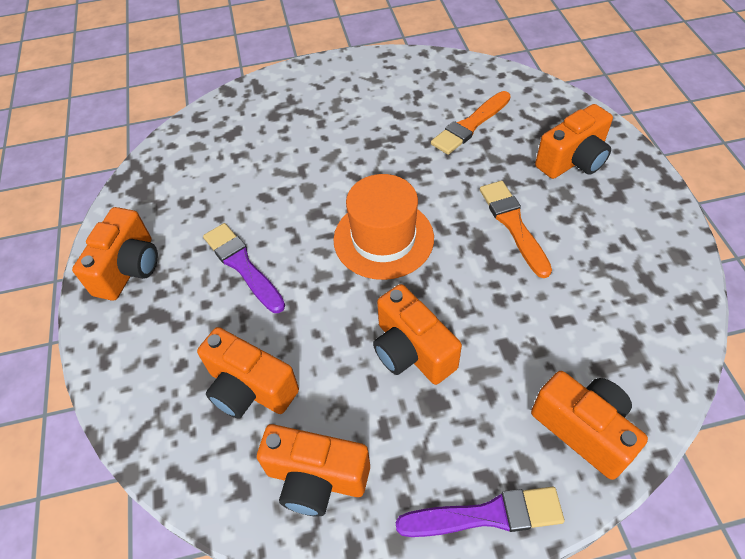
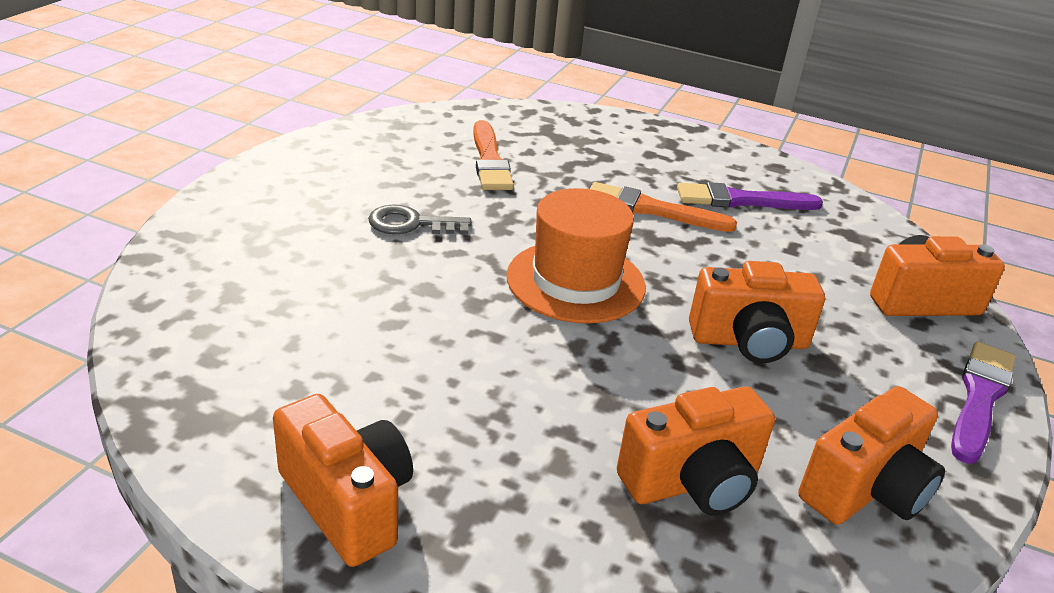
camera: 60 degrees left, 20 degrees down
(242, 265) = (485, 395): purple brush -> purple brush (741, 200)
(360, 143) = (411, 224): none -> grey key
(573, 160) = (613, 146): orange camera -> none

